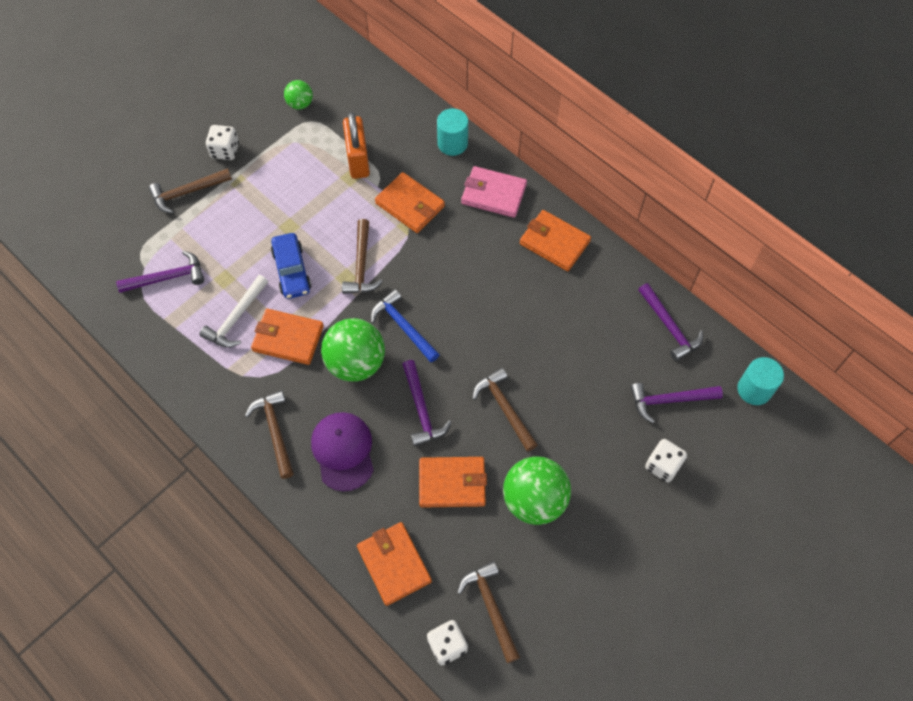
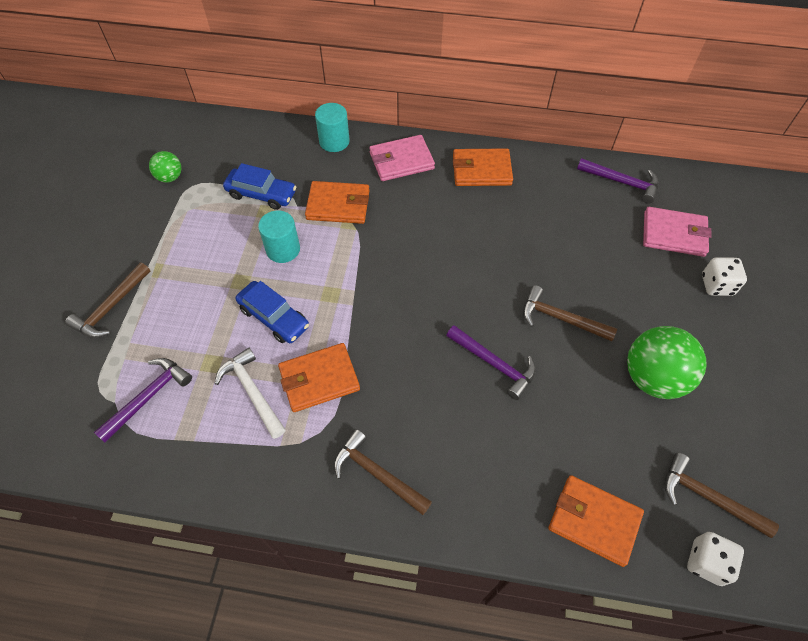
camera: 35 degrees left, 5 degrees down
(225, 150) = (124, 251): white dice -> none
(236, 318) = (252, 392): white hammer -> white hammer turned 150 degrees clockwise
(343, 451) = (457, 448): purple cap -> none
(356, 363) = (401, 361): green ball -> none
(358, 160) = (261, 194): orange padlock -> blue car
(361, 265) = (336, 276): brown hammer -> none
(403, 327) = (417, 305): blue hammer -> none
(452, 483) = (576, 410): orange wallet -> none
(669, 400) = (673, 234): purple hammer -> pink wallet
(754, 389) = (720, 191): turquoise cylinder -> turquoise cylinder (283, 249)

